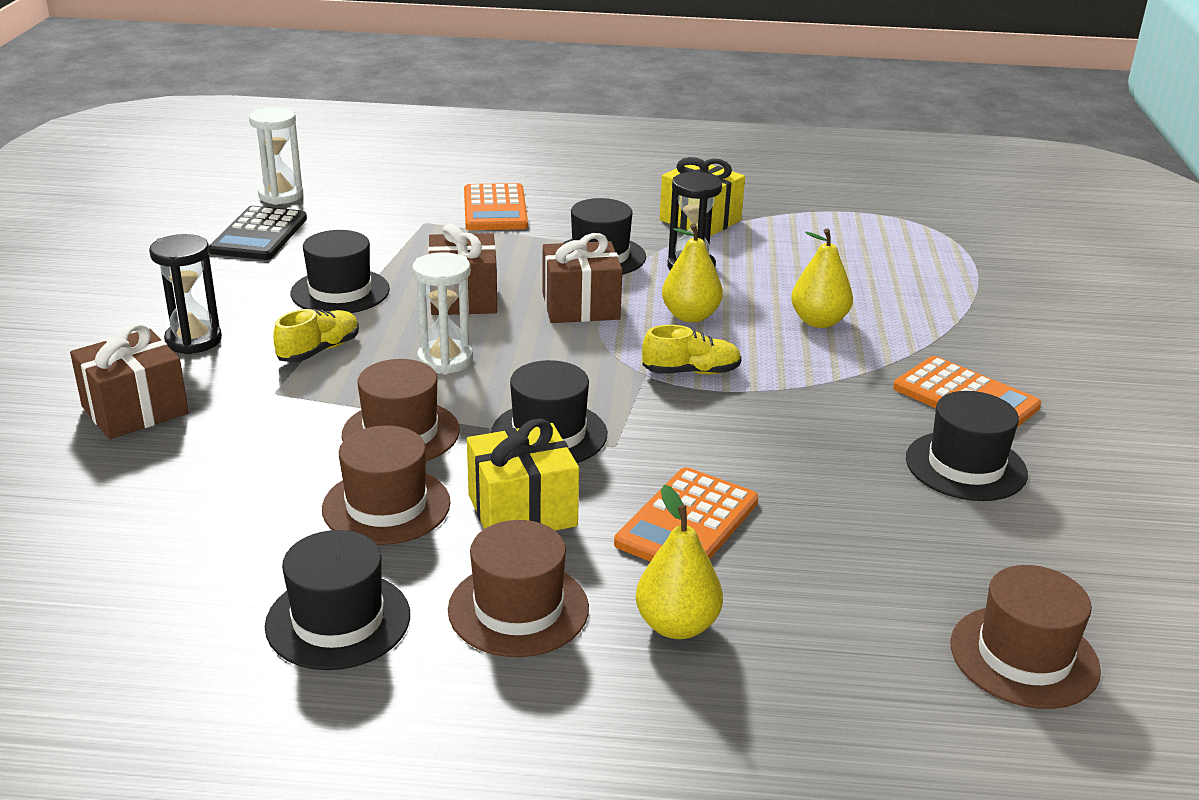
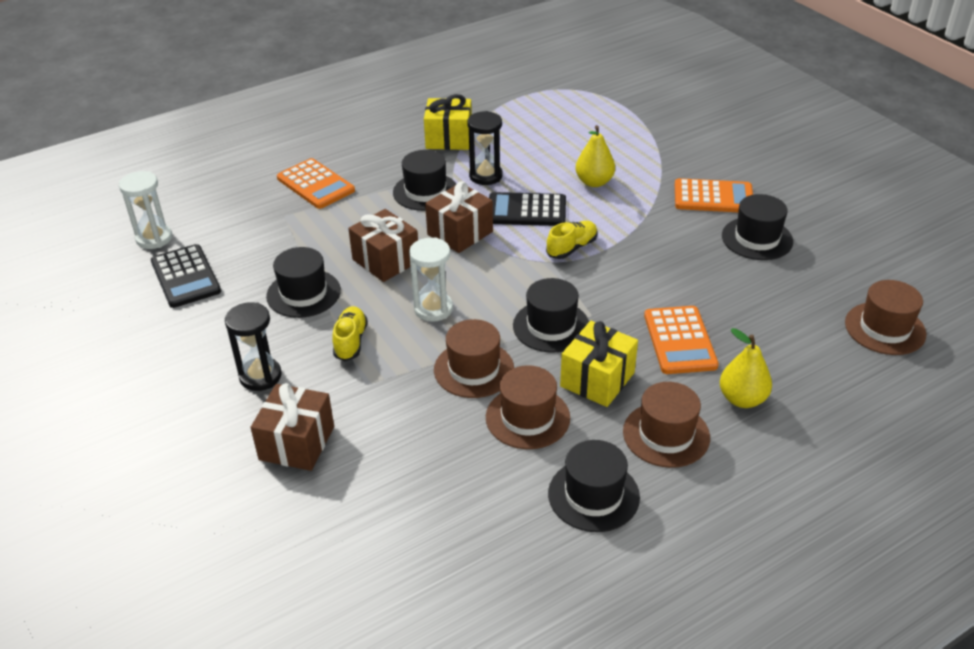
camera: 35 degrees left, 10 degrees up
(690, 316) = (526, 210): yellow pear -> black calculator

